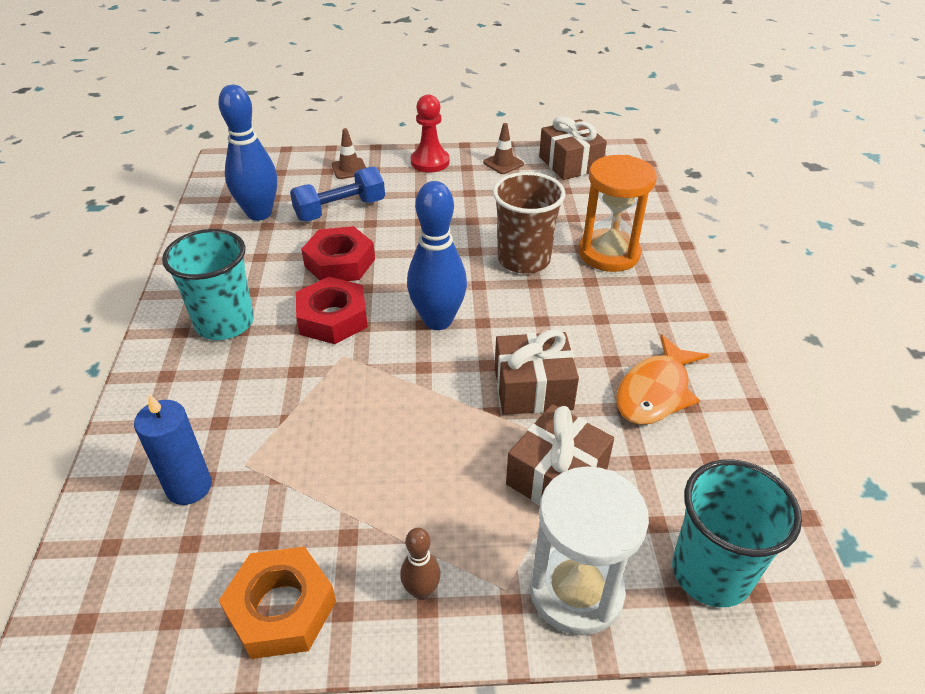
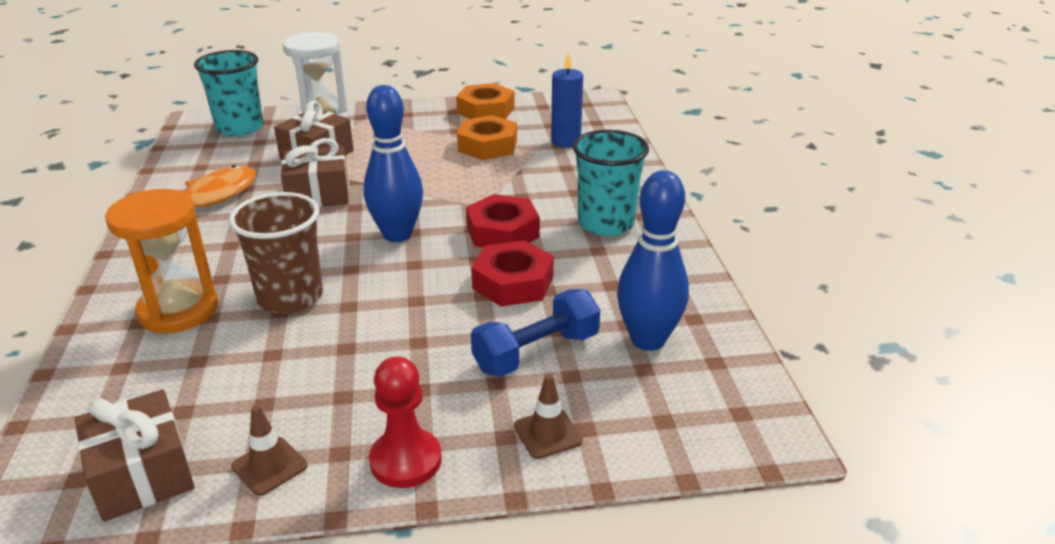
camera: 175 degrees right, 10 degrees down
(308, 483) = (487, 146): none -> orange nut
(421, 591) = (410, 117): brown bowling pin -> none

